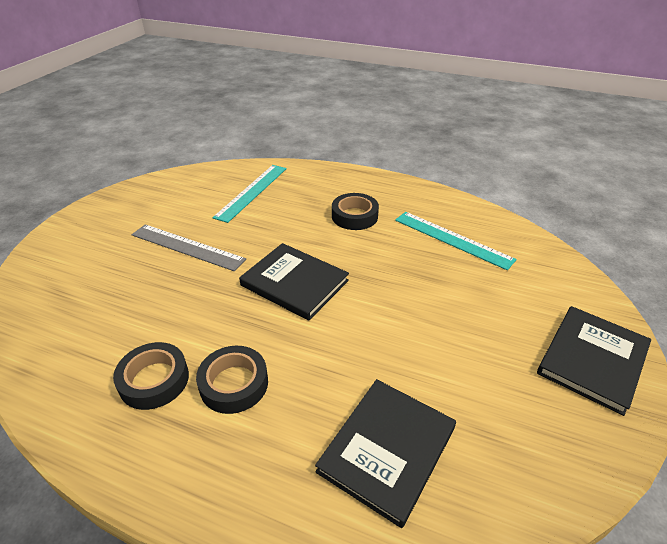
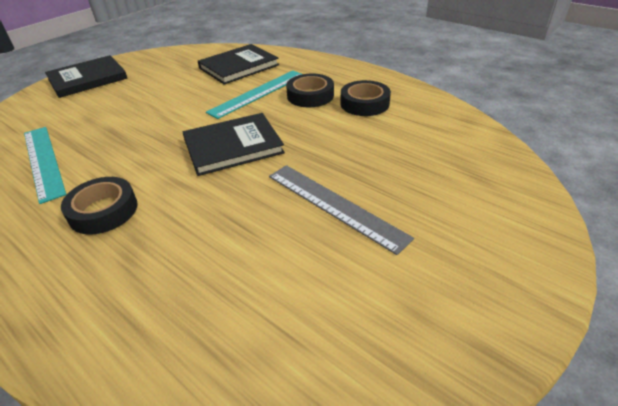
camera: 160 degrees left, 0 degrees up
(252, 192) = (208, 298): turquoise ruler -> turquoise ruler (258, 93)
(294, 283) = (233, 146): black book -> black book turned 75 degrees counterclockwise

